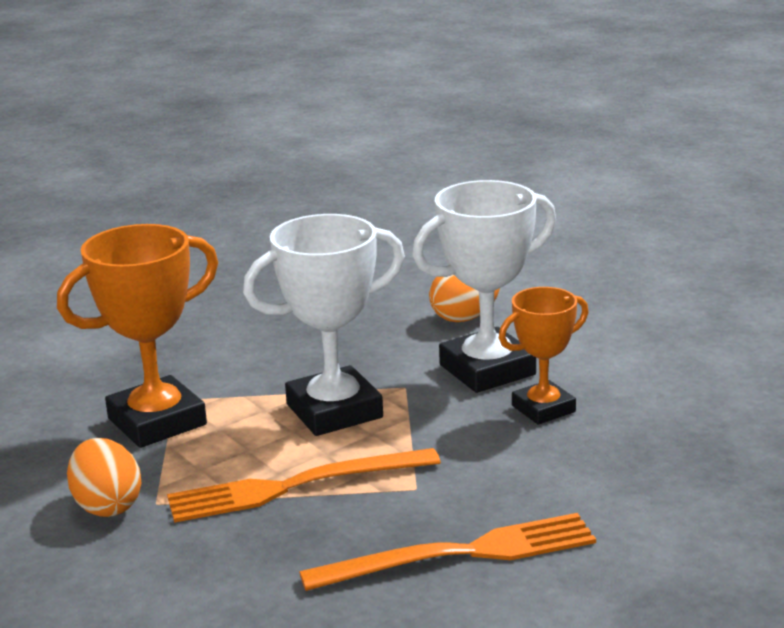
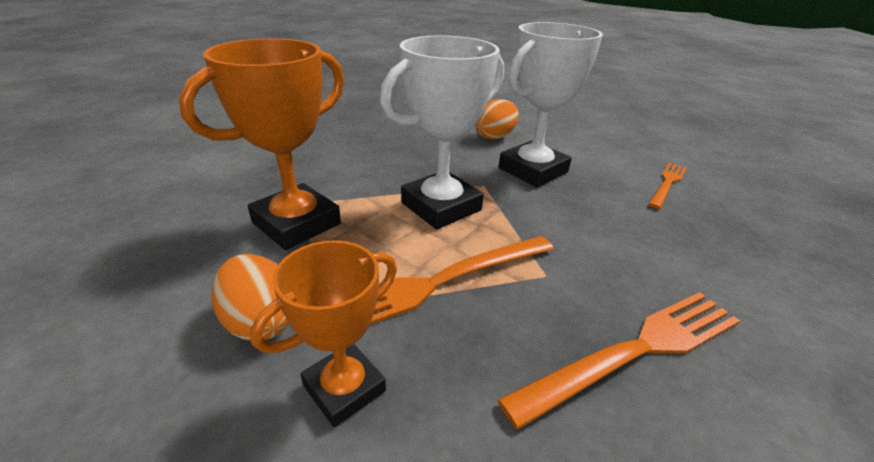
camera: 15 degrees left, 10 degrees up
(543, 409) = (592, 197): orange trophy -> orange trophy (344, 388)
(672, 395) = (667, 183): none -> orange fork

